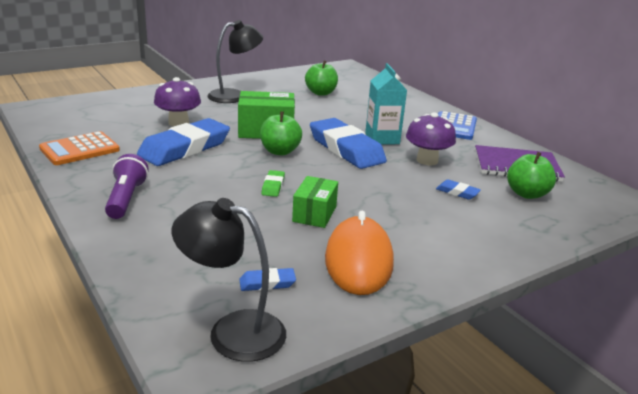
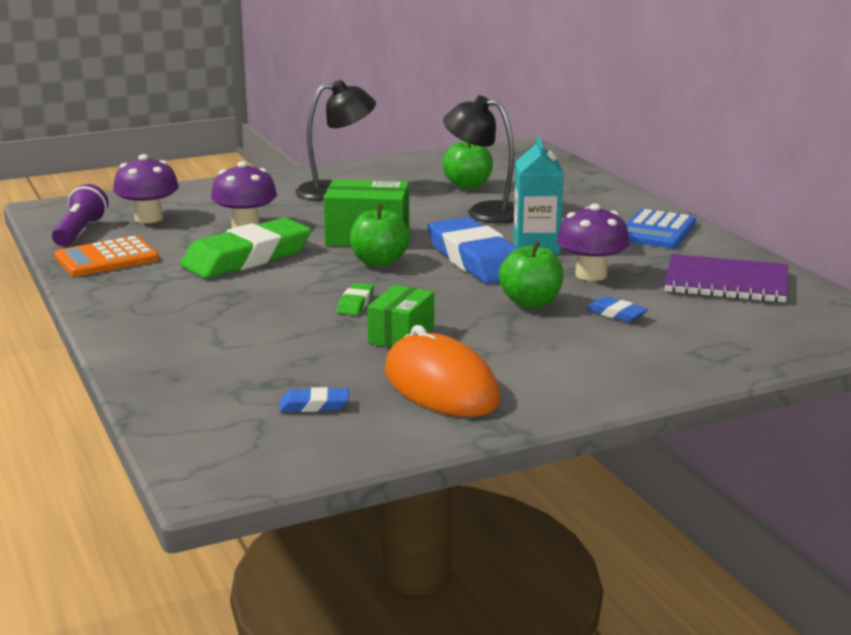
camera: 10 degrees right, 5 degrees down
(107, 116) = (148, 218): none -> purple mushroom
(126, 199) = (158, 315): purple flashlight -> purple flashlight (80, 232)
(185, 148) = (247, 258): blue eraser -> green eraser
(232, 331) = (258, 448): black lamp -> black lamp (485, 212)
(358, 260) = (441, 385): orange mouse -> orange mouse turned 45 degrees counterclockwise
(527, 194) = (720, 317): green apple -> green apple (530, 303)

